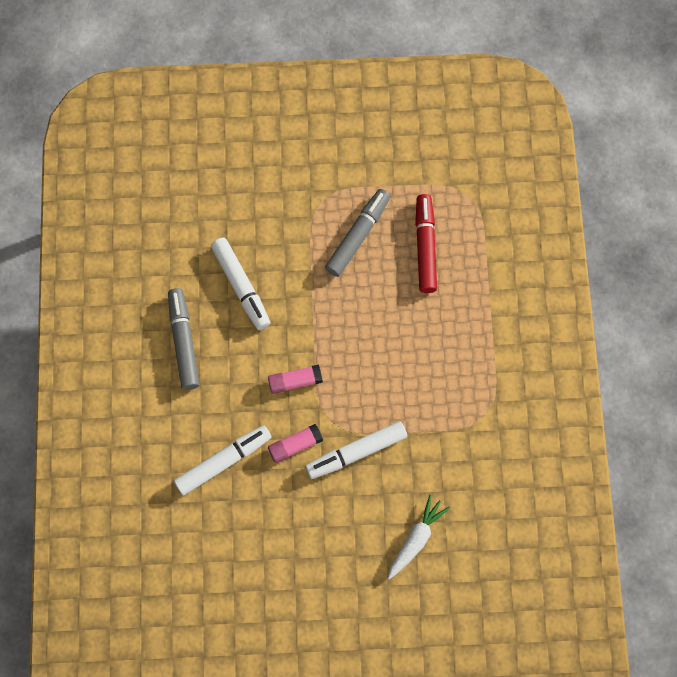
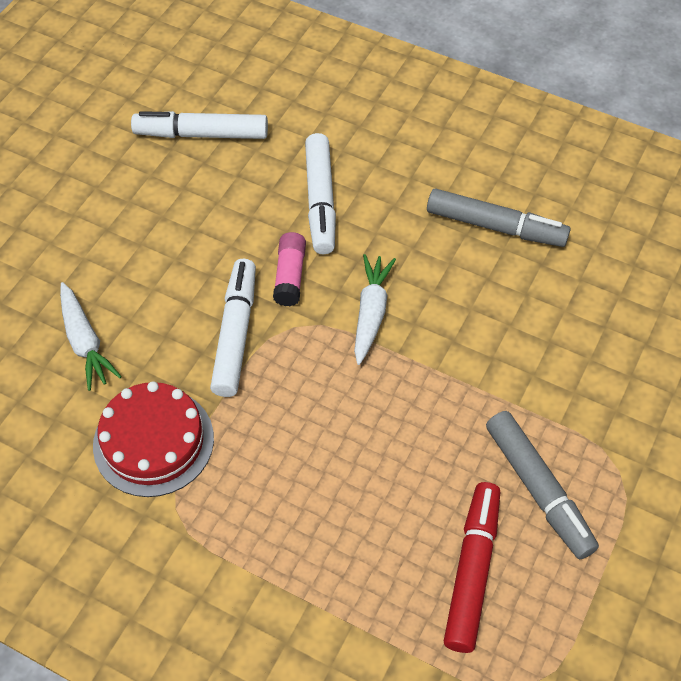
camera: 120 degrees right, 15 degrees down
(241, 286) = (537, 316): white marker -> white marker (202, 134)
(295, 381) = (371, 313): pink glue stick -> white carrot
(425, 247) = (472, 571): red marker -> red marker turned 105 degrees counterclockwise
(454, 453) = (153, 441): none -> red cake

